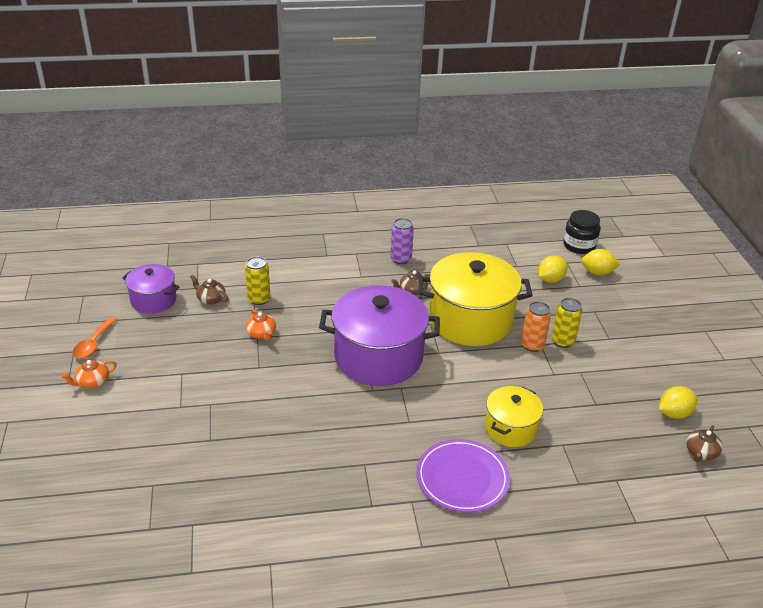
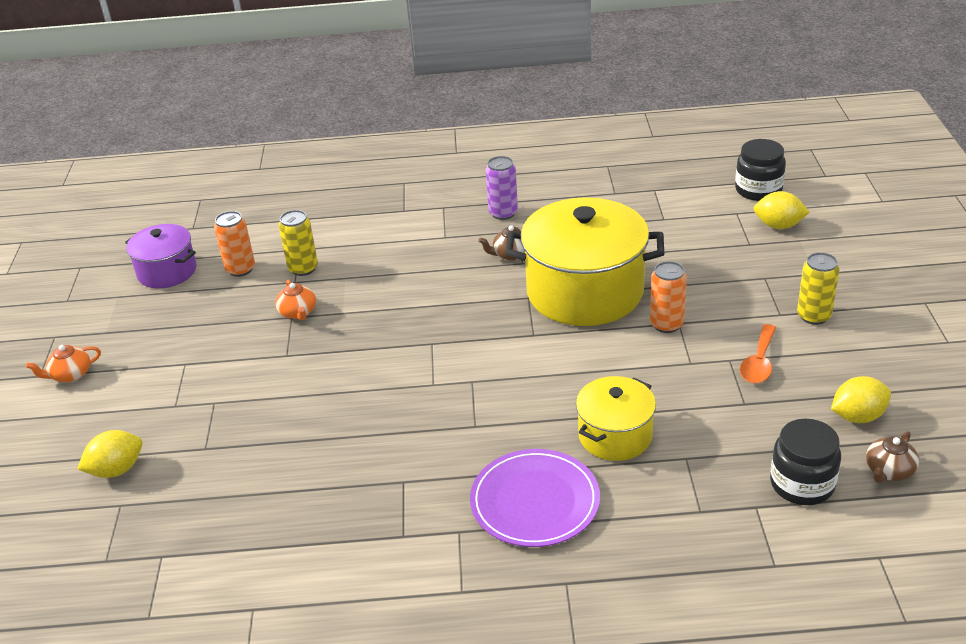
camera: 10 degrees right, 0 degrees up
(93, 344) = (80, 327): orange spoon -> orange spoon (759, 362)
(211, 299) = (240, 269): brown teapot -> orange can
(378, 357) = (448, 341): purple pot -> none
(550, 279) = (708, 236): yellow lemon -> yellow lemon (117, 470)
(562, 341) = (711, 319): yellow can -> yellow can (813, 316)
(644, 463) = (802, 484): none -> black jar

